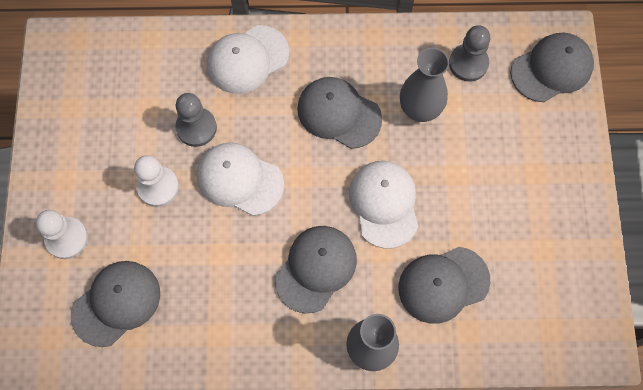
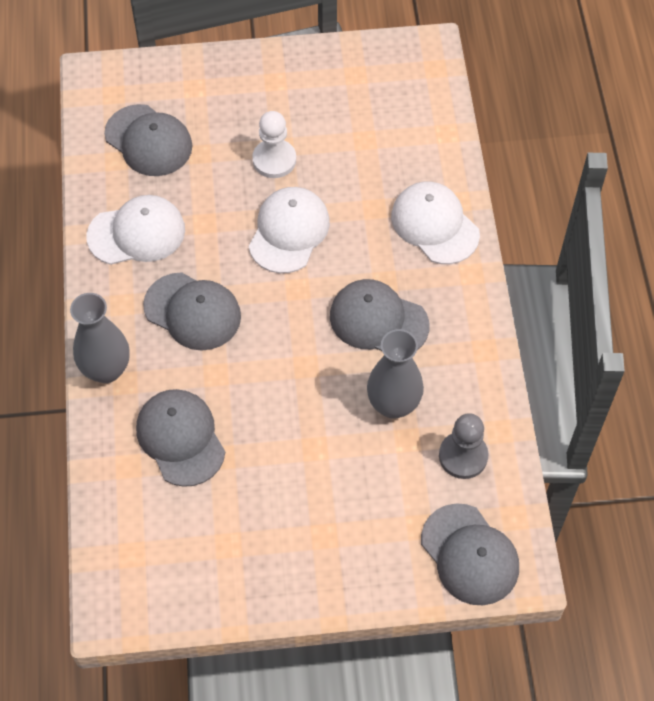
camera: 85 degrees right, 10 degrees down
(67, 238) = (213, 91): white pawn -> none
(196, 128) = (345, 186): grey pawn -> none
(339, 113) = (378, 320): grey cap -> grey cap turned 90 degrees counterclockwise
(384, 204) = (272, 373): white cap -> white cap (136, 233)

